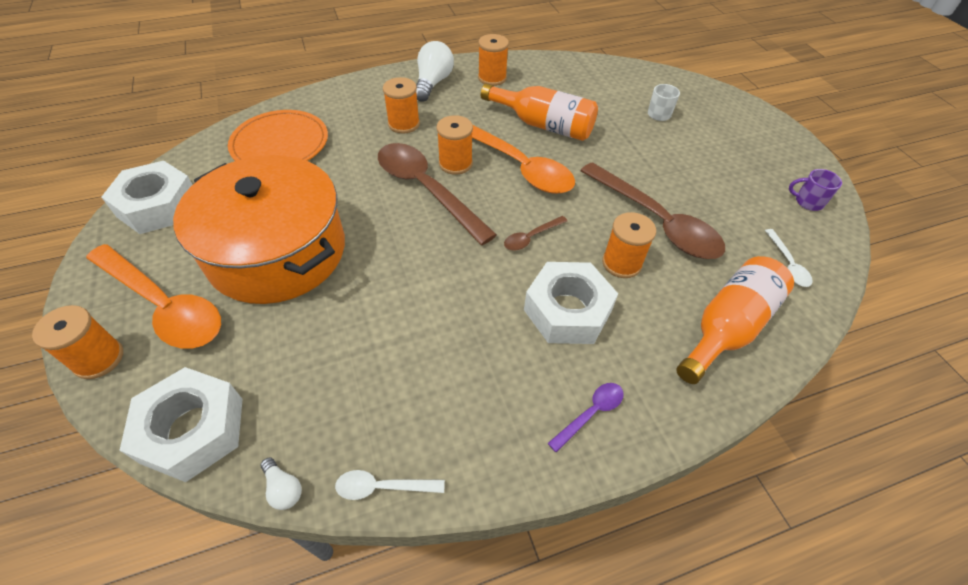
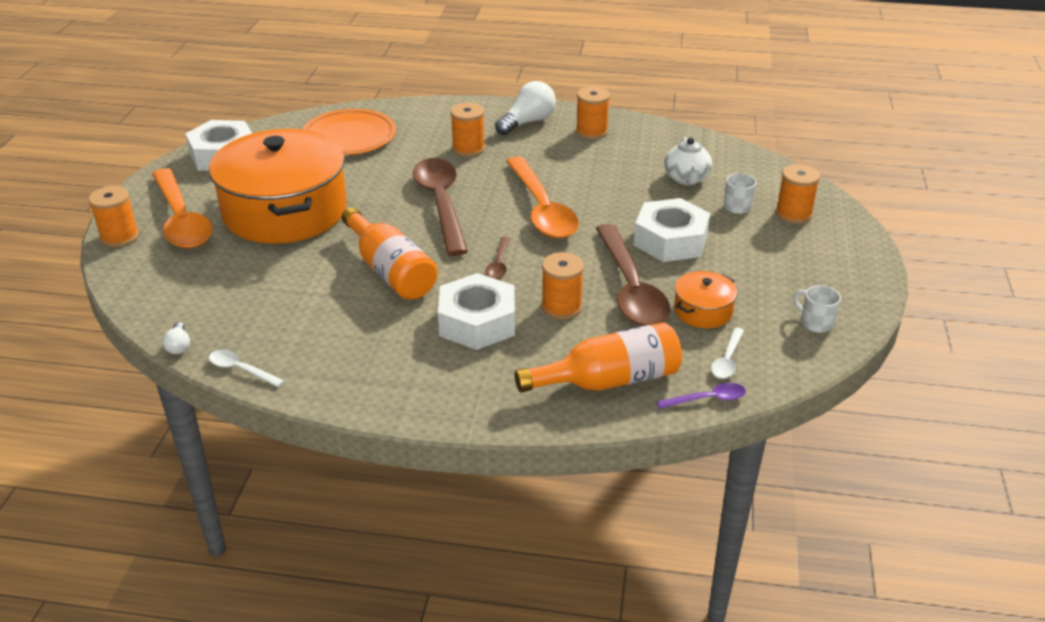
camera: 30 degrees right, 15 degrees down
(193, 430) = (148, 295): white nut -> white nut (670, 240)
(455, 163) = (486, 192): orange spool -> orange spool (793, 214)
(531, 237) = (498, 264): brown spoon -> brown spoon turned 75 degrees counterclockwise
(543, 125) = (602, 184): orange bottle -> orange bottle (390, 271)
(591, 413) = (428, 388): purple spoon -> purple spoon (707, 399)
(601, 100) = (686, 179): none -> white teapot
(726, 222) = (703, 311): none -> orange pot
(808, 202) = (815, 323): purple mug -> white mug

